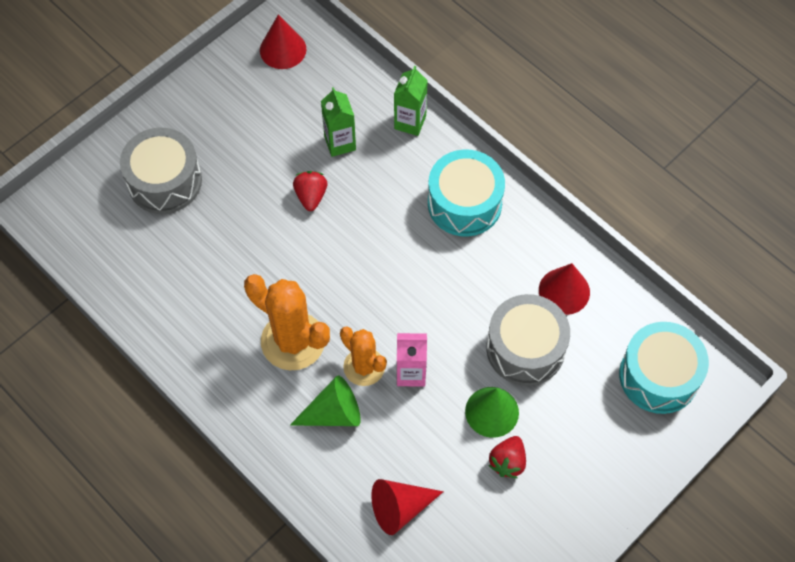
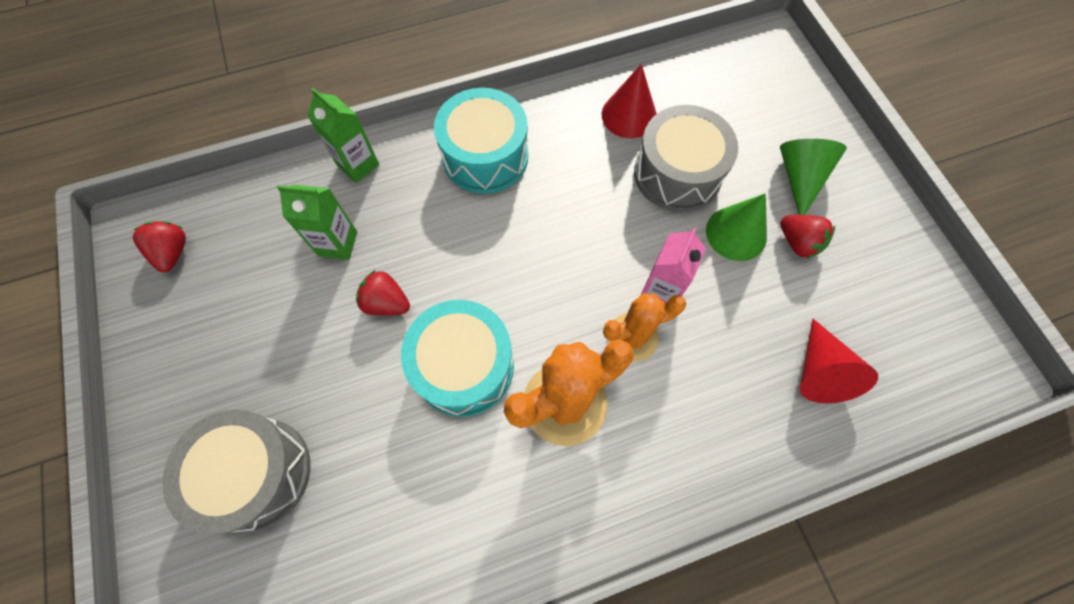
camera: 65 degrees left, 5 degrees up
(283, 49) = (173, 252): red cone -> red strawberry
(333, 413) = (677, 395): green cone -> green cone (800, 178)
(658, 376) = (751, 81): turquoise drum -> turquoise drum (464, 366)

